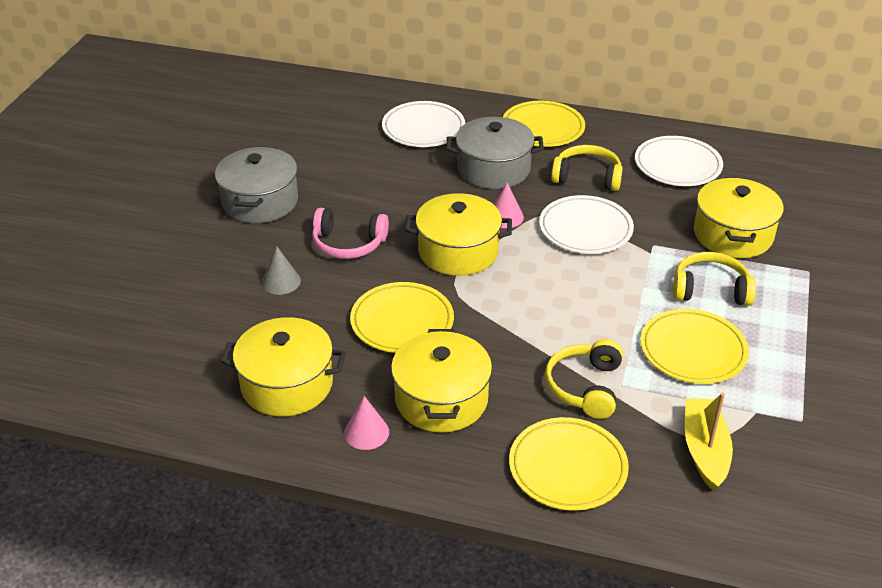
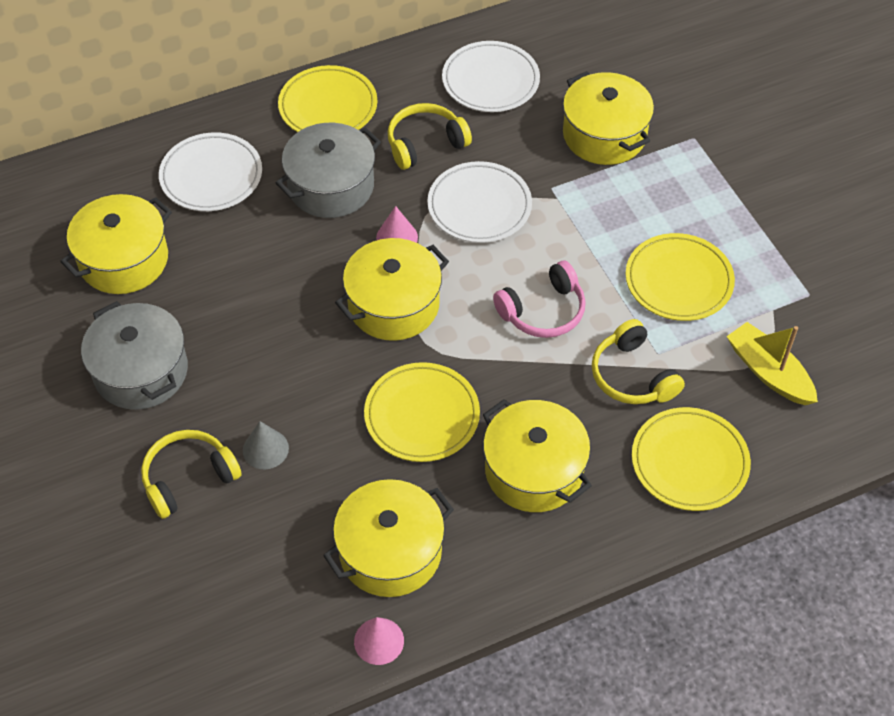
camera: 40 degrees left, 15 degrees up
(320, 143) = (124, 260): none -> yellow pot
(348, 244) = (284, 363): pink headphones -> pink headphones (543, 311)
(366, 432) = (507, 547): pink cone -> pink cone (379, 641)
(710, 290) = (638, 208): yellow headphones -> yellow headphones (188, 478)

